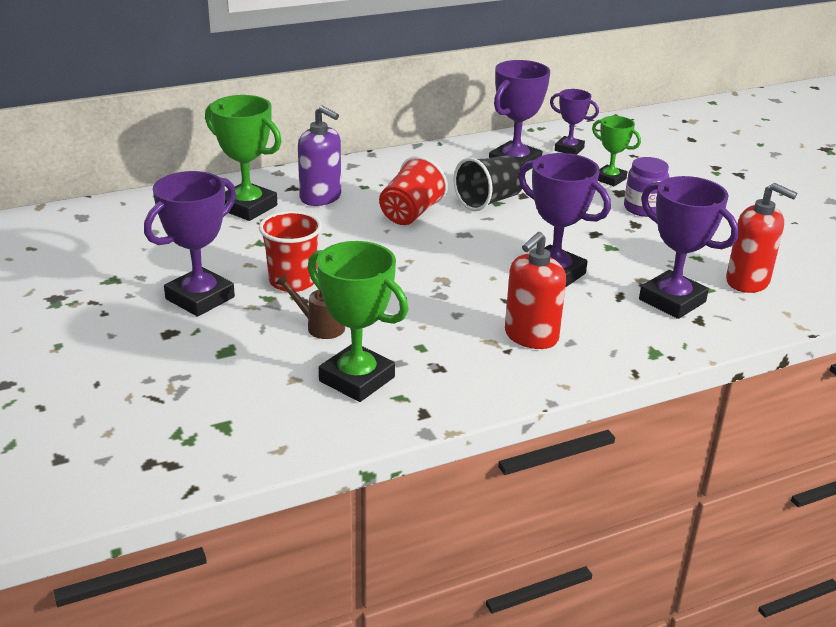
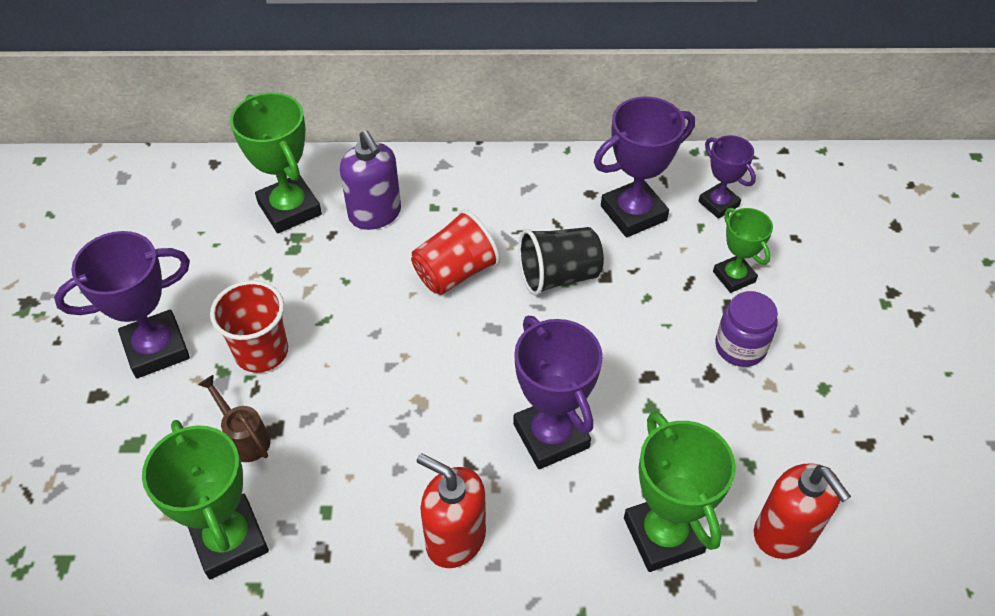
camera: 25 degrees right, 20 degrees up
(531, 336) = (455, 538): red soap dispenser -> red soap dispenser turned 60 degrees clockwise
(672, 301) = (663, 535): purple trophy -> green trophy

